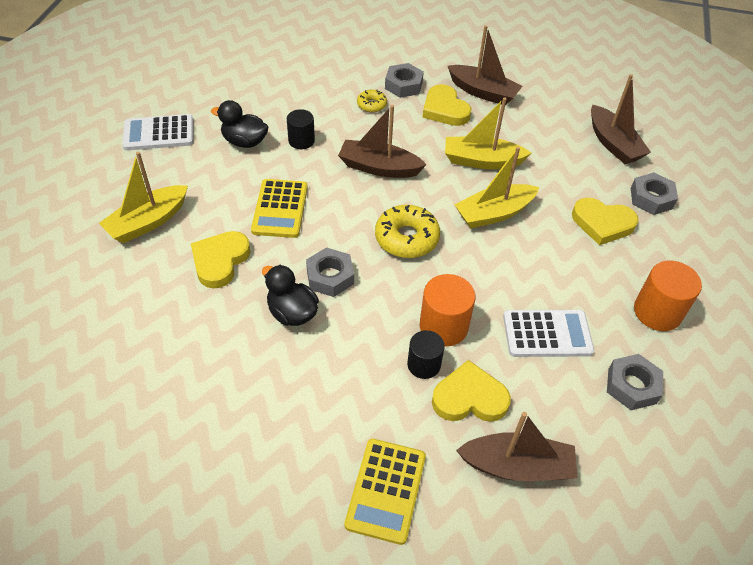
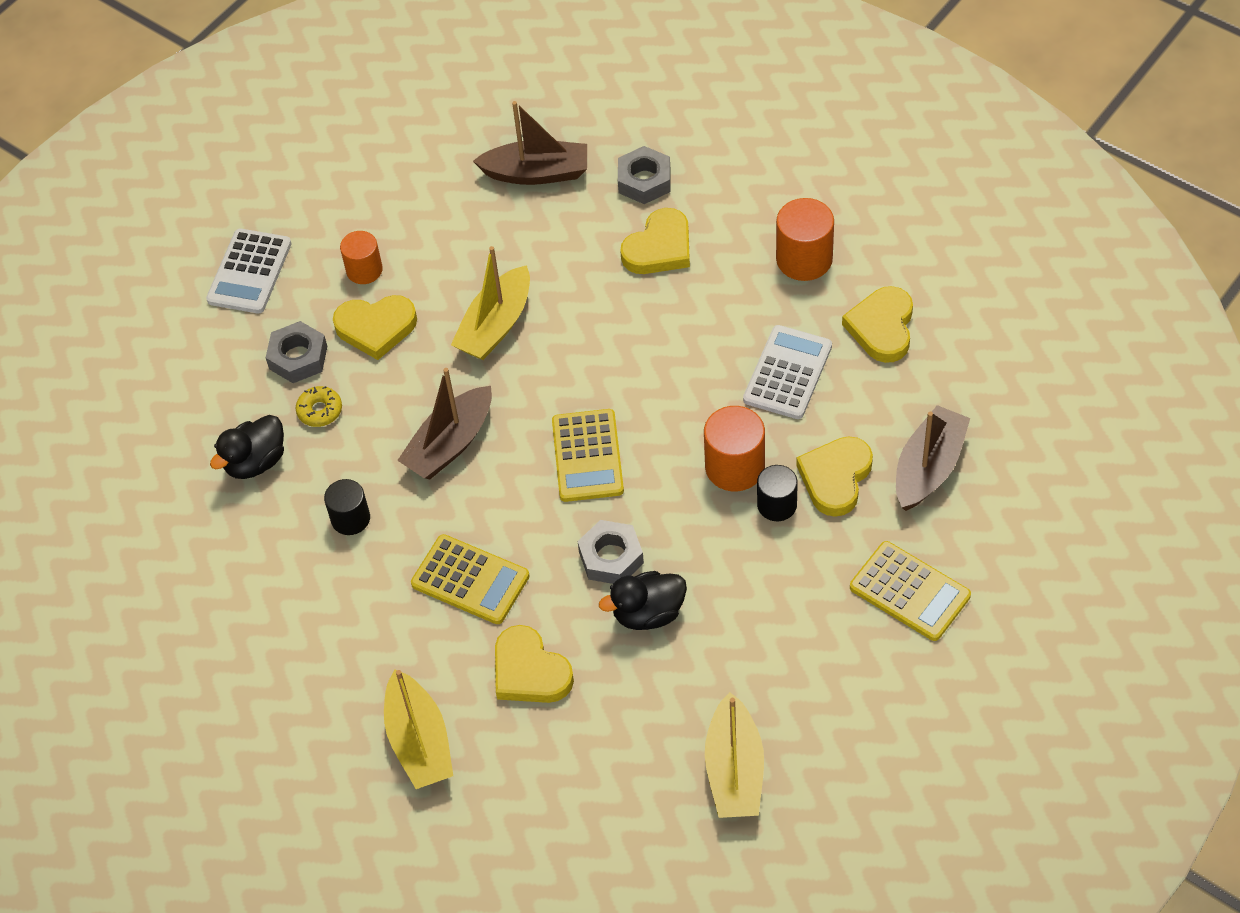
camera: 60 degrees left, 5 degrees up
(159, 133) = (241, 695): white calculator -> white calculator (249, 272)
(244, 142) = (316, 589): black duck -> black duck (255, 462)
(406, 238) = (587, 456): yellow donut -> yellow calculator
(483, 92) = (364, 270): brown boat -> orange cylinder
(494, 213) = (591, 349): yellow boat -> yellow boat (734, 770)
(632, 386) = (882, 327): grey nut -> yellow heart

